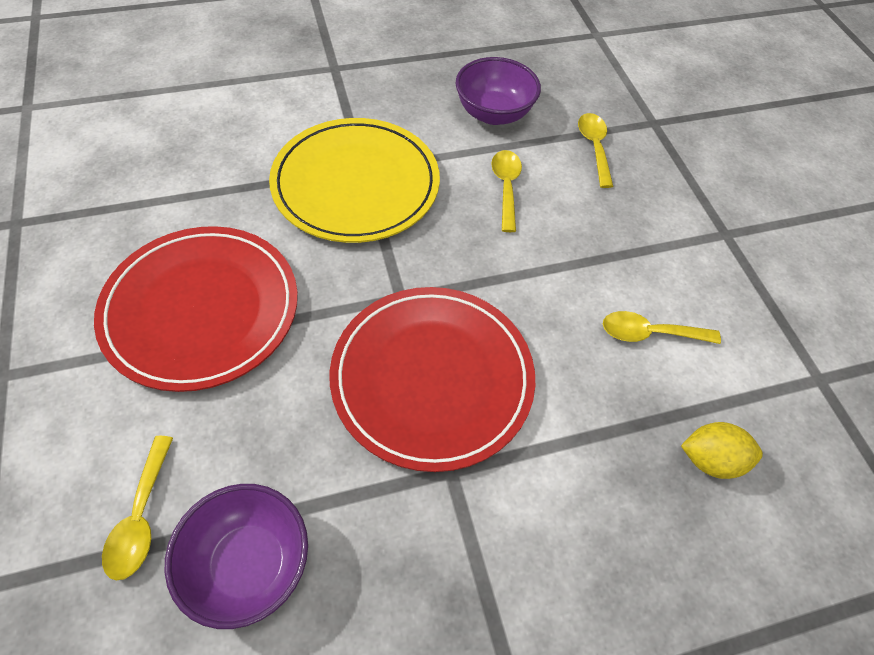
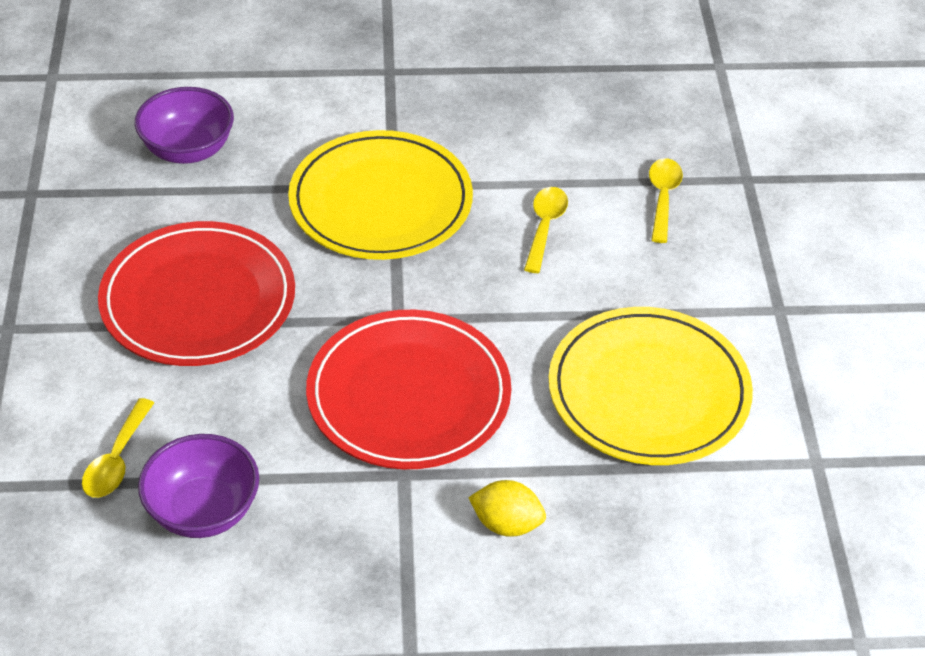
camera: 15 degrees right, 10 degrees down
(493, 113) = (558, 145): purple bowl -> purple bowl (188, 150)
(649, 333) = (648, 391): yellow spoon -> yellow plate
(710, 459) = (664, 509): yellow lemon -> yellow lemon (506, 524)

